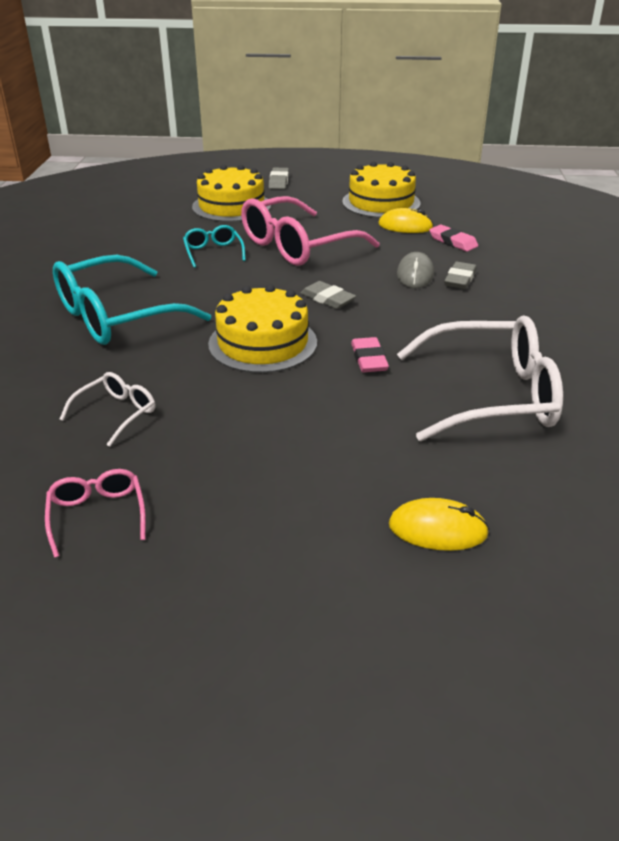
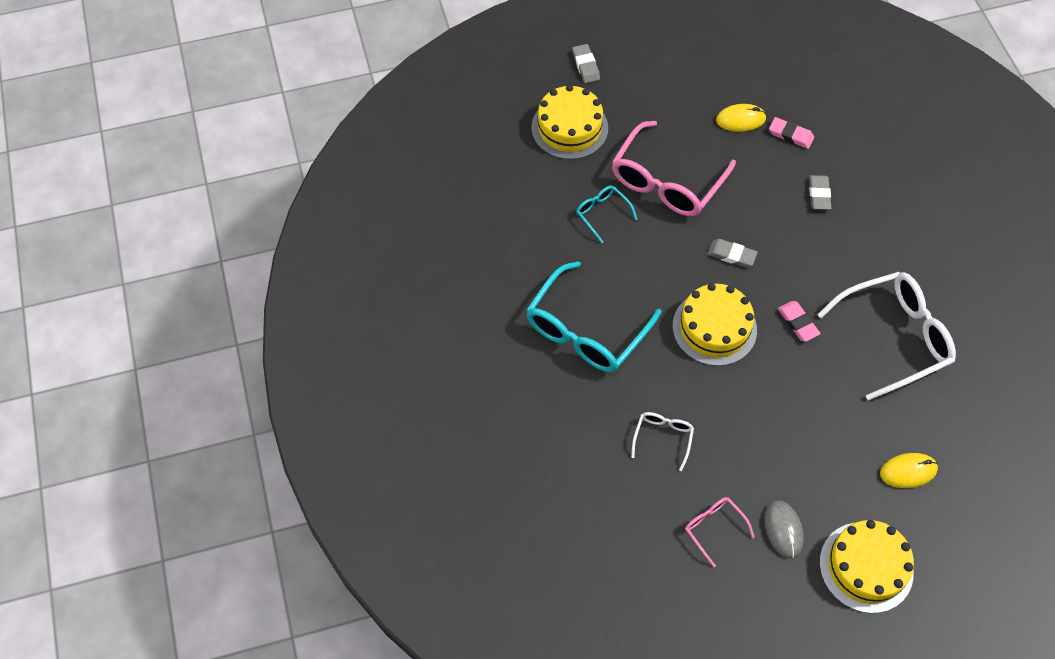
camera: 20 degrees left, 25 degrees up
(381, 202) = (700, 81): yellow cake -> yellow cake (866, 567)
(415, 274) = (782, 198): grey mouse -> grey mouse (783, 530)

